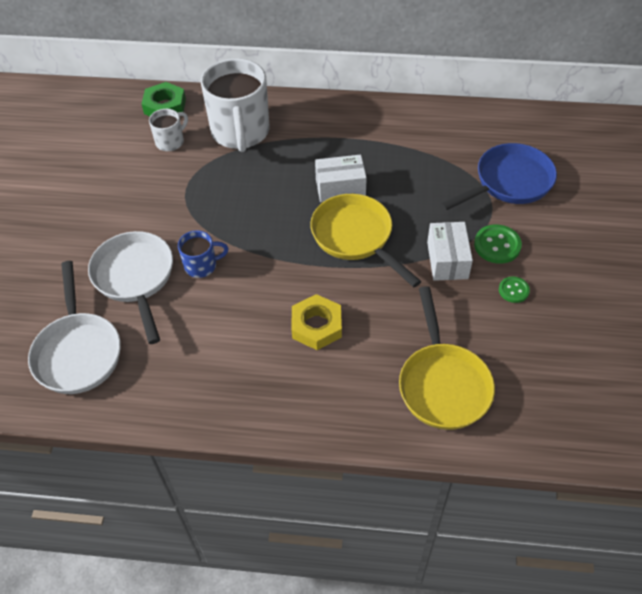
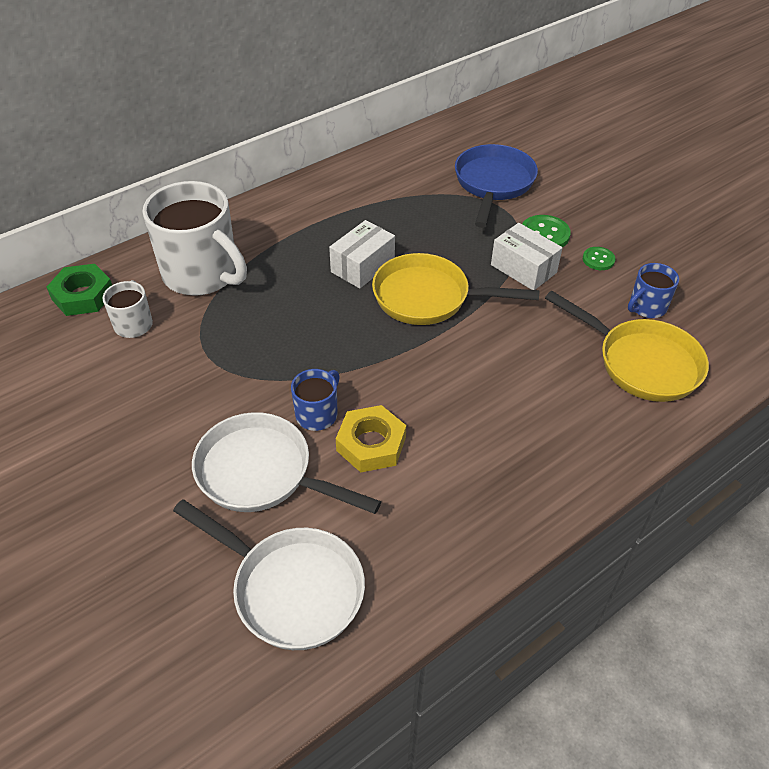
camera: 45 degrees left, 5 degrees down
(316, 326) = (490, 390): yellow nut -> yellow nut (371, 444)
(502, 349) = (646, 307): none -> blue mug

